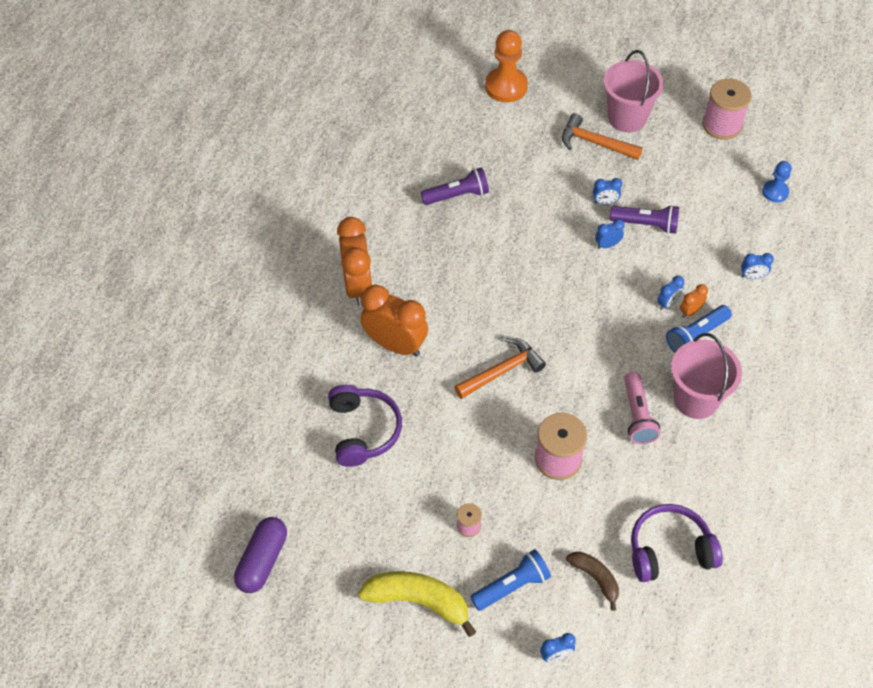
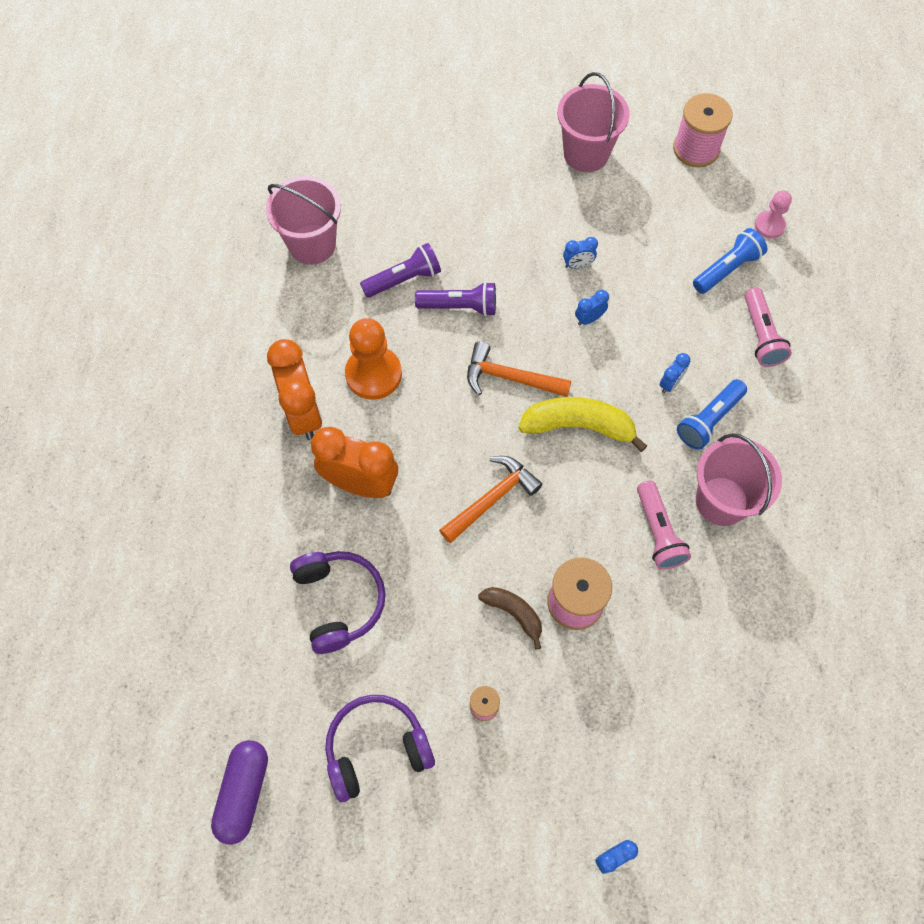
camera: 10 degrees left, 10 degrees up
(386, 159) = (312, 244): none -> pink bucket
(418, 601) = (440, 814): yellow banana -> yellow banana (578, 426)
(506, 86) = (439, 132): orange pawn -> orange pawn (373, 374)
(512, 586) = (547, 775): blue flashlight -> blue flashlight (727, 269)
(595, 143) = (554, 191): orange hammer -> orange hammer (510, 378)
(595, 578) = (642, 749): brown banana -> brown banana (514, 613)
(646, 224) = (629, 286): purple flashlight -> purple flashlight (460, 306)
(669, 550) = (722, 699): purple headphones -> purple headphones (376, 748)
(690, 311) = (697, 390): orange clock -> none
(752, 276) = (761, 335): blue clock -> pink flashlight
(775, 192) = (769, 225): blue pawn -> pink pawn

